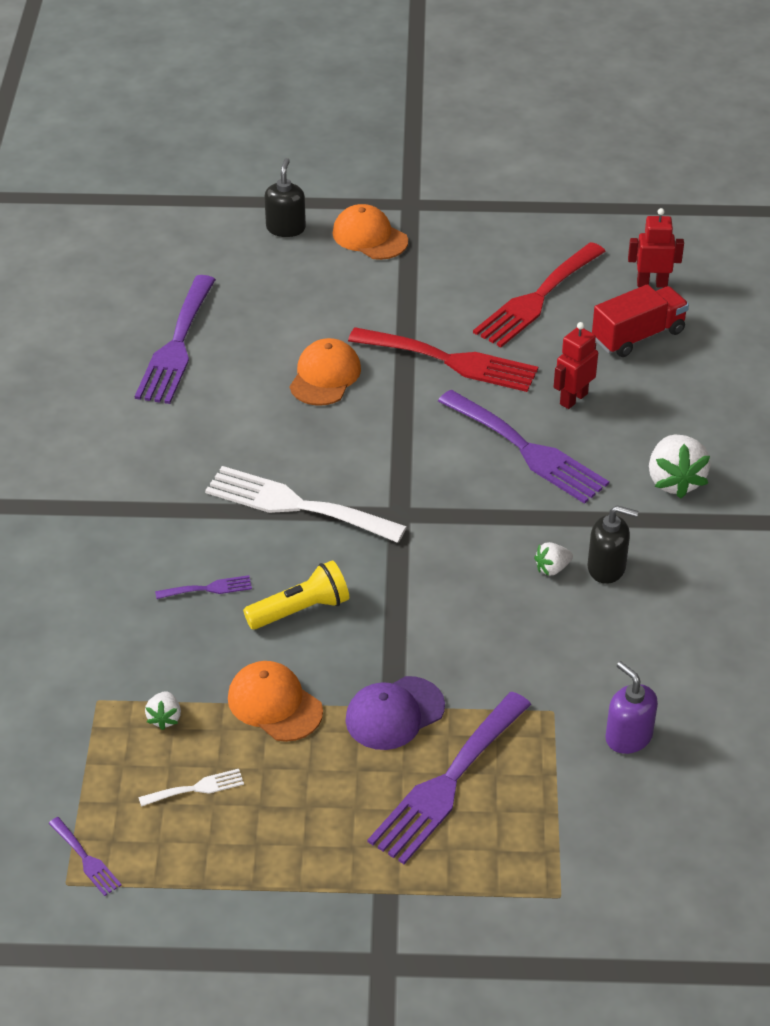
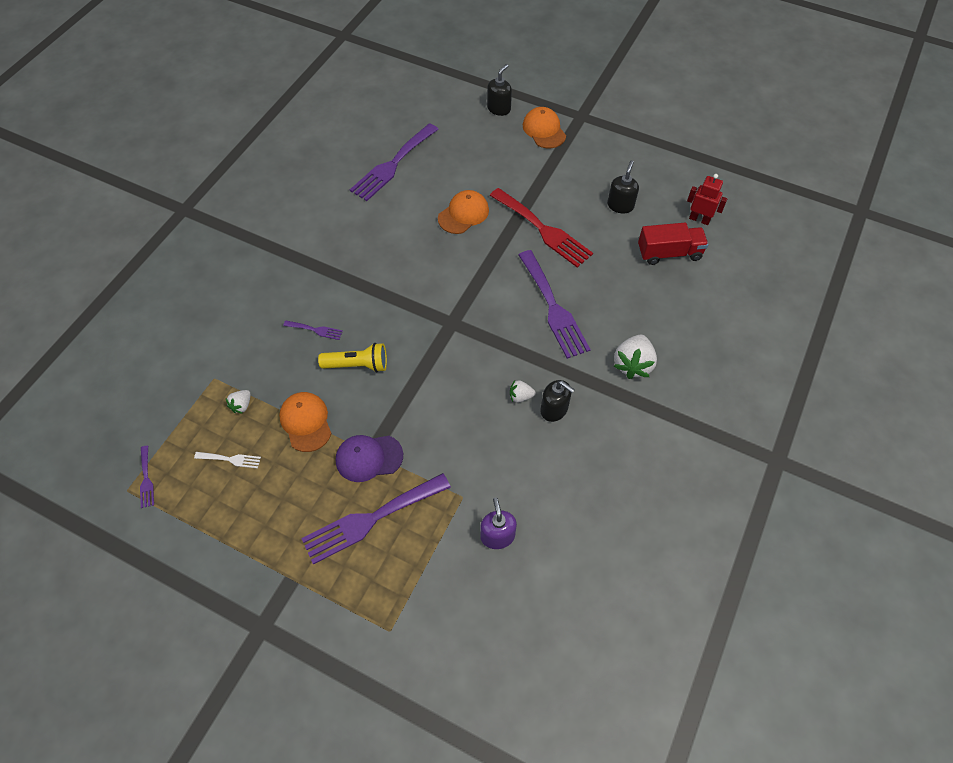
camera: 25 degrees right, 15 degrees up
(296, 505) = (396, 294): white fork -> none
(537, 299) = (620, 205): red fork -> black soap dispenser
(573, 399) = (602, 282): red robot -> none

